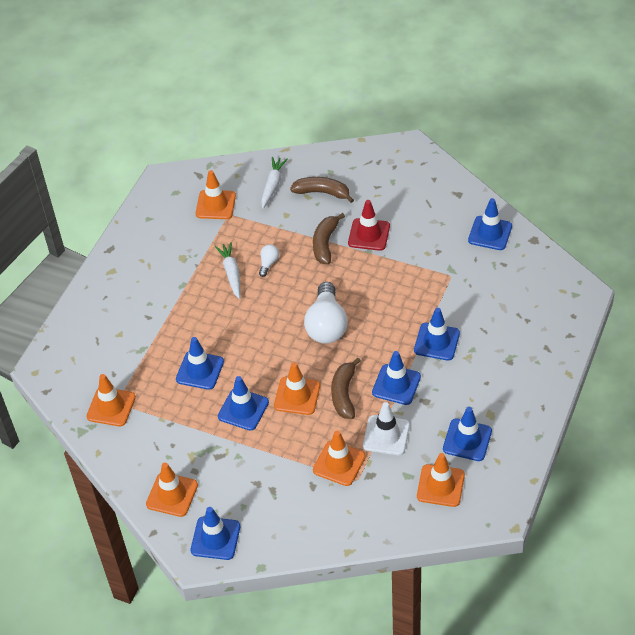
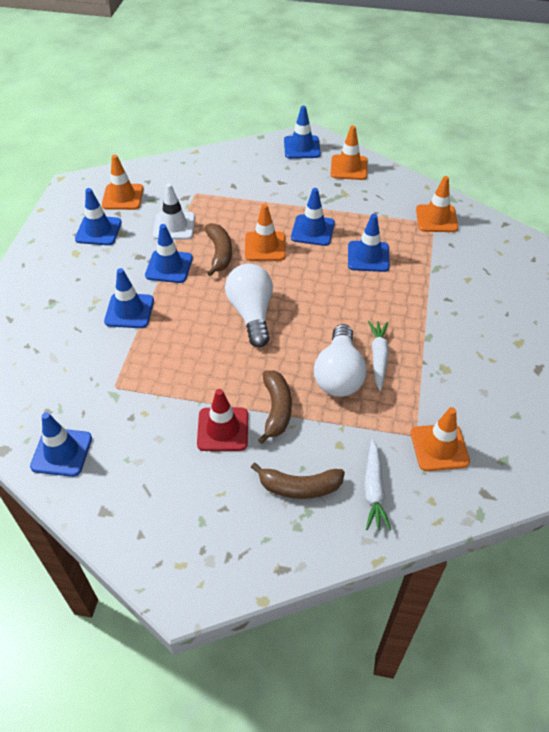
camera: 165 degrees right, 0 degrees up
(231, 273) = (378, 357): white carrot -> white carrot turned 150 degrees counterclockwise
(268, 263) = (339, 374): white light bulb -> white light bulb, size x2.20
(339, 463) = (213, 202): orange traffic cone -> none

